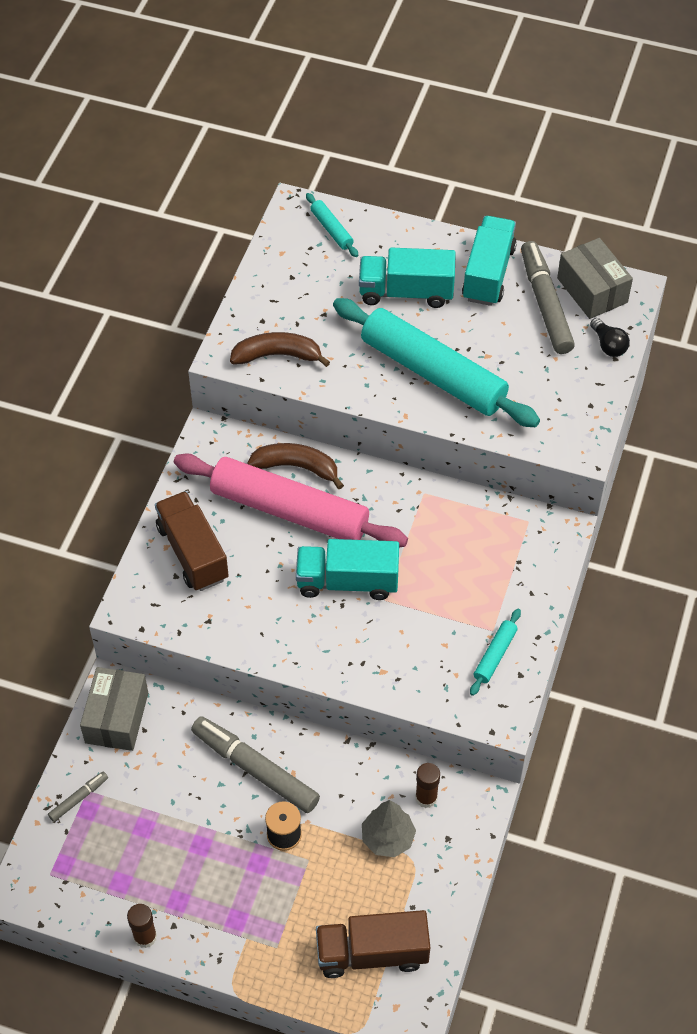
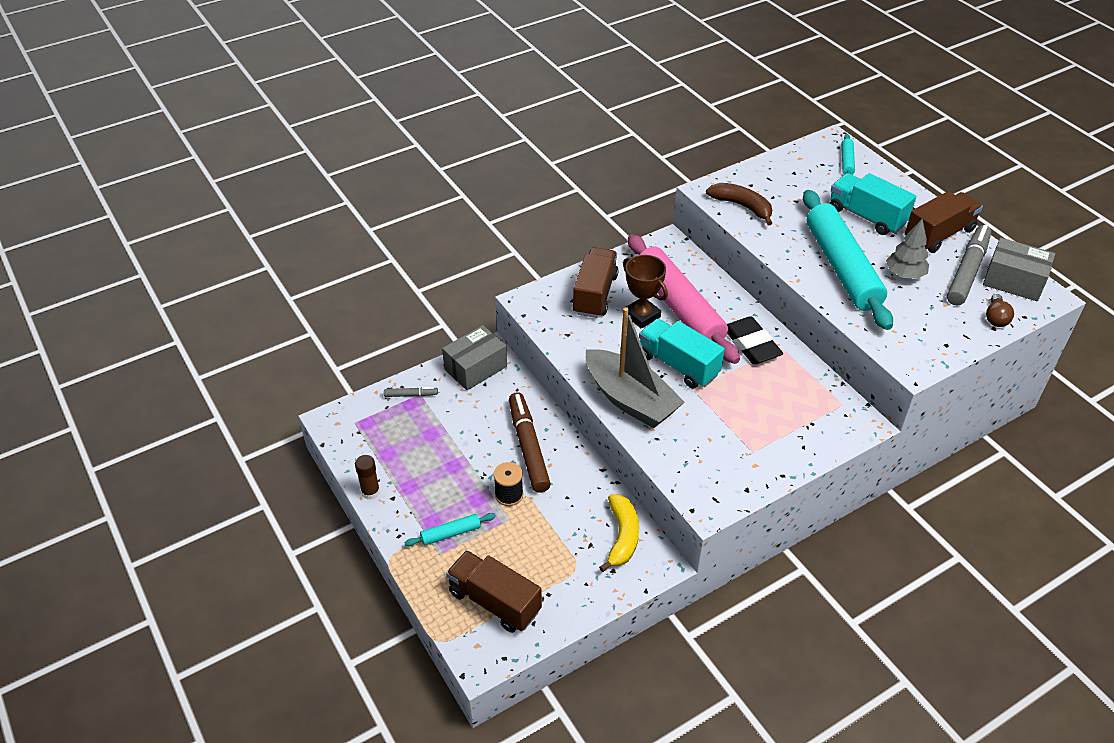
camera: 40 degrees right, 10 degrees down
(255, 769) = (528, 447): grey marker -> brown marker
(262, 547) = (642, 316): none -> brown trophy
(296, 467) = (707, 287): brown banana -> none
(336, 654) = (630, 399): none -> grey boat
(388, 838) = (572, 542): grey tree -> grey tree (904, 274)
(394, 509) = (751, 344): none -> black eraser
(426, 797) = (622, 536): brown glue stick -> yellow banana
(488, 274) = (939, 235): turquoise truck -> brown truck
(495, 655) = (739, 467): turquoise rolling pin -> turquoise rolling pin (451, 533)
(592, 290) = (1013, 281): grey box -> grey box turned 75 degrees counterclockwise
(608, 345) = (995, 318): black light bulb -> brown light bulb

